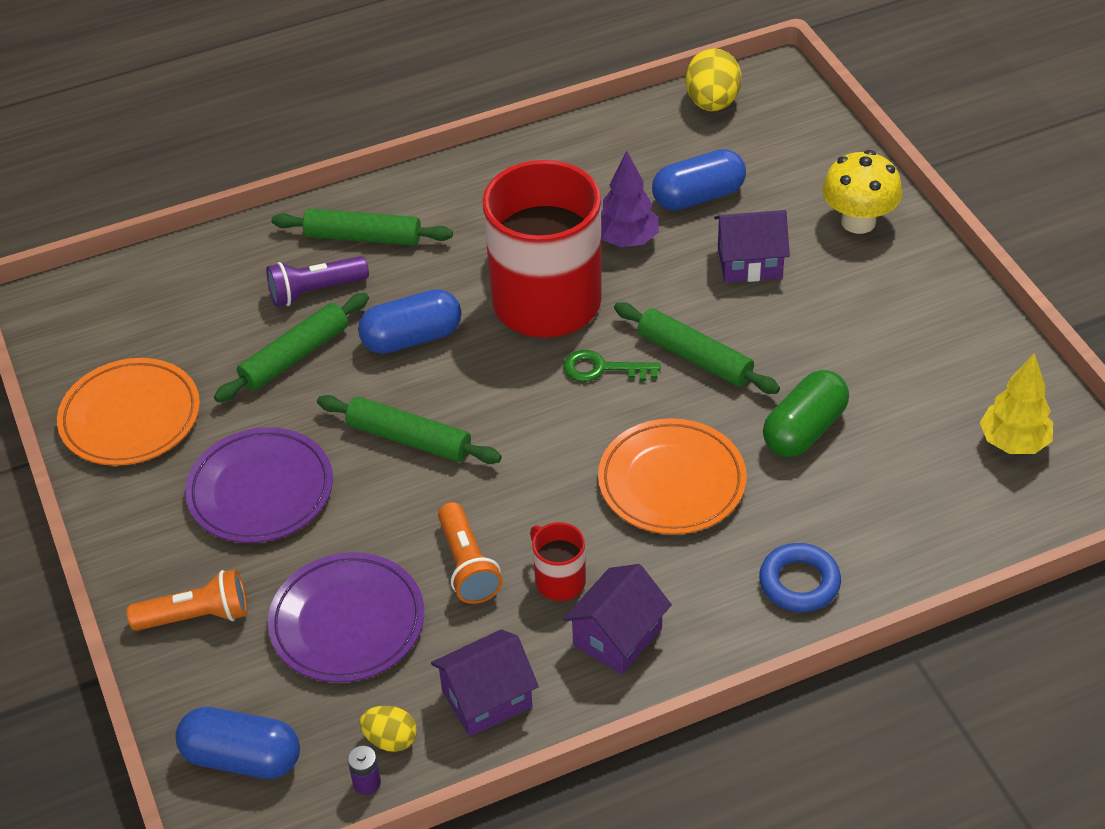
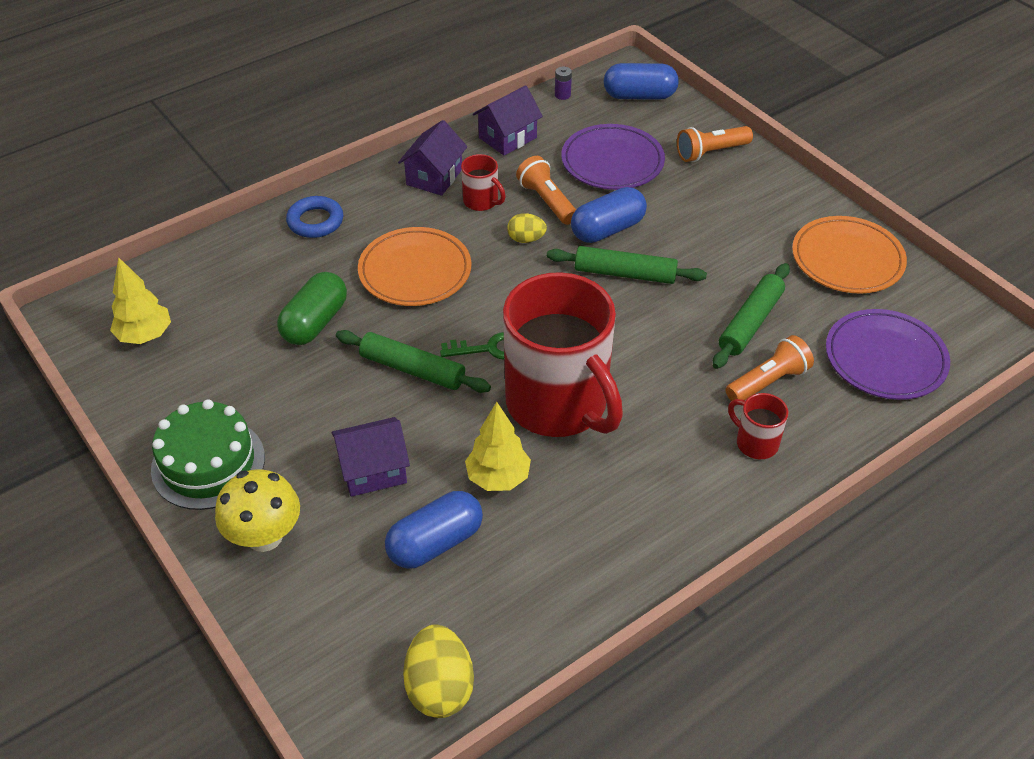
camera: 165 degrees right, 0 degrees up
(260, 490) = (715, 225): purple plate -> purple plate (885, 359)
(315, 291) = (768, 382): purple flashlight -> orange flashlight
(363, 237) = (755, 443): green rolling pin -> red mug
(390, 739) = (557, 113): yellow egg -> yellow egg (526, 239)
(412, 338) = (661, 352): blue capsule -> blue capsule (607, 229)
(627, 240) = (498, 478): purple tree -> yellow tree
(919, 291) = (208, 463): none -> green cake

